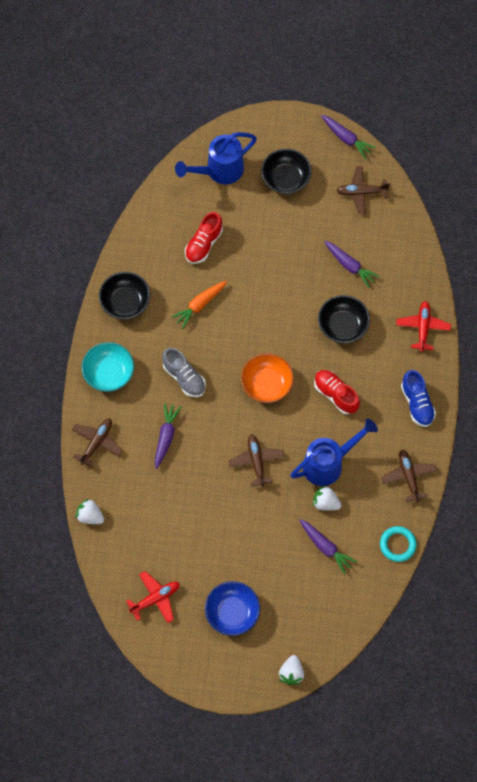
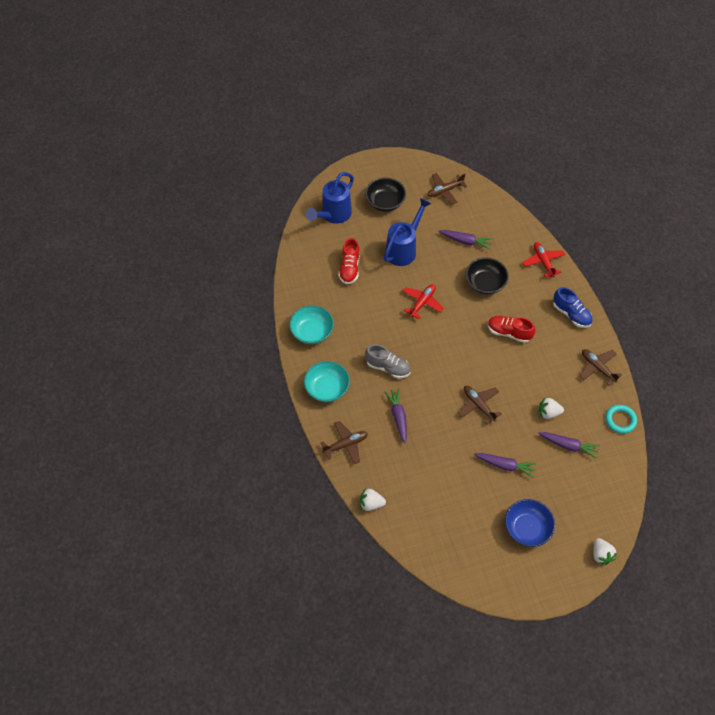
camera: 25 degrees left, 10 degrees down
(97, 443) = (345, 444): brown plane -> brown plane turned 60 degrees clockwise
(125, 302) = (312, 332): black bowl -> turquoise bowl
(155, 598) = (460, 545): red plane -> red plane (422, 303)
(199, 305) = (370, 311): orange carrot -> none
(267, 384) = (453, 346): orange bowl -> none
(329, 463) = (533, 383): blue watering can -> blue watering can (404, 249)
(346, 138) = (413, 161): purple carrot -> purple carrot (505, 465)

